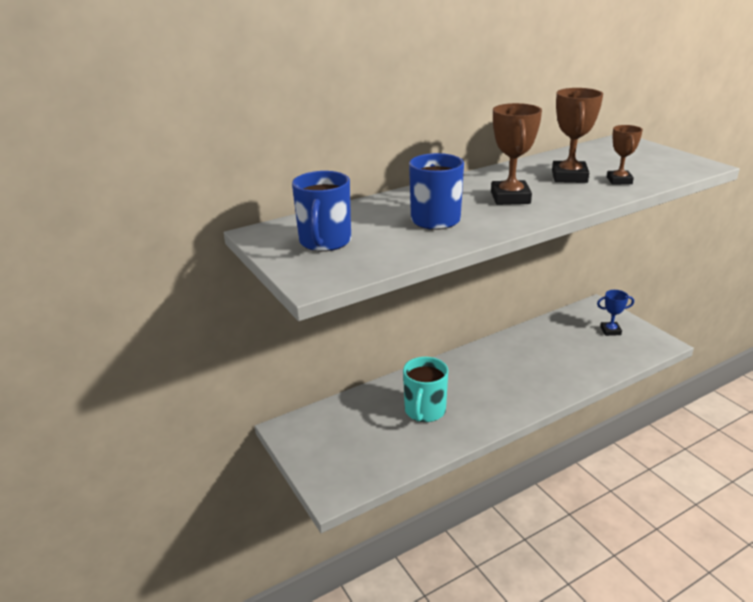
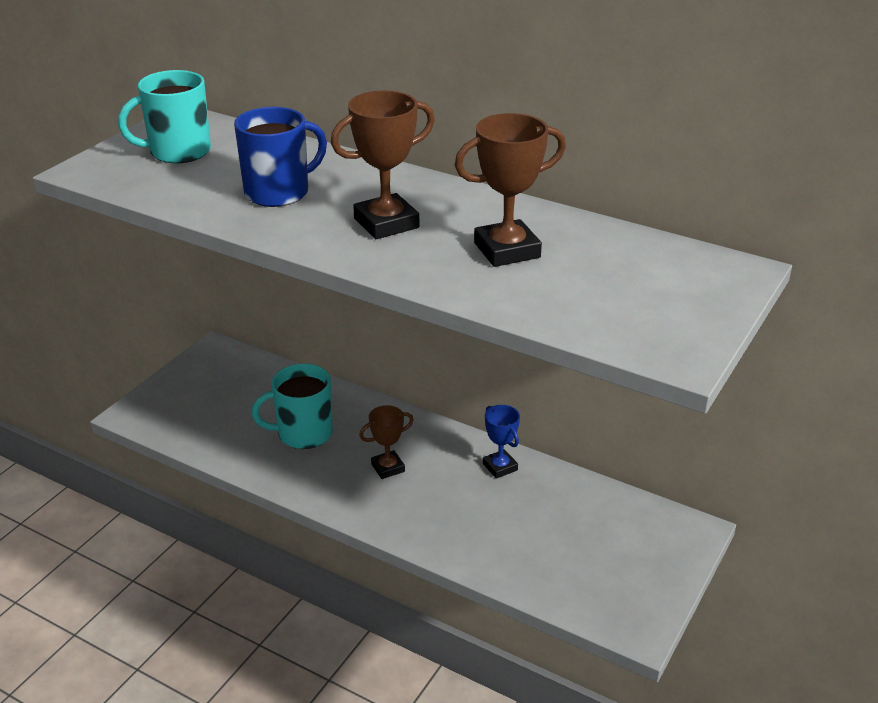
camera: 60 degrees right, 5 degrees up
(325, 242) = (178, 152): blue mug -> turquoise mug
(610, 331) = (625, 560): blue trophy -> blue trophy (500, 467)
(619, 180) = (527, 290): brown trophy -> brown trophy (388, 468)

